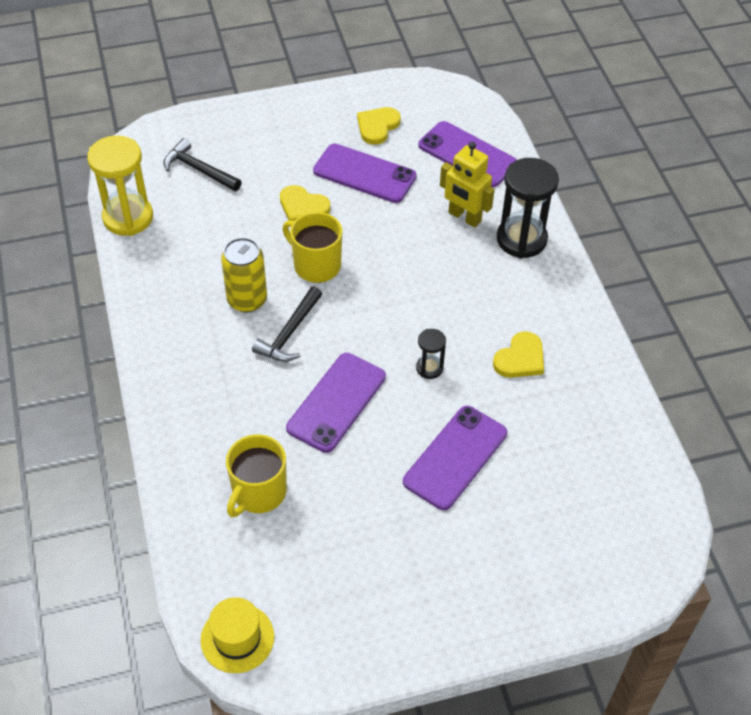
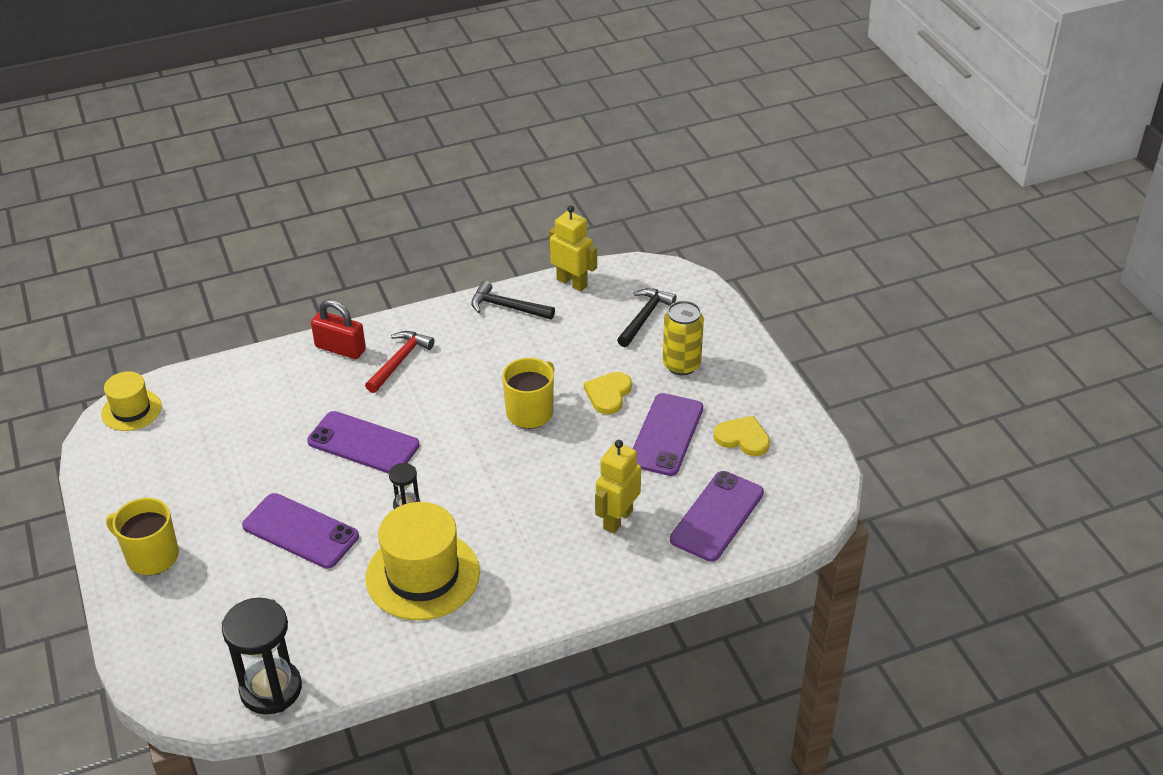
camera: 85 degrees right, 10 degrees down
(128, 217) = (572, 283): yellow hourglass -> yellow robot
(179, 422) = (340, 348): none -> red padlock
(215, 368) = (399, 361): none -> red hammer
(247, 300) = (481, 371): yellow can -> yellow can (681, 365)
(258, 492) = (267, 405): yellow mug -> yellow mug (151, 556)
(290, 333) = (443, 404): black hammer -> black hammer (507, 307)
(520, 358) = (422, 575): yellow heart -> yellow hat
(521, 239) = (592, 570): black hourglass -> black hourglass (271, 689)

